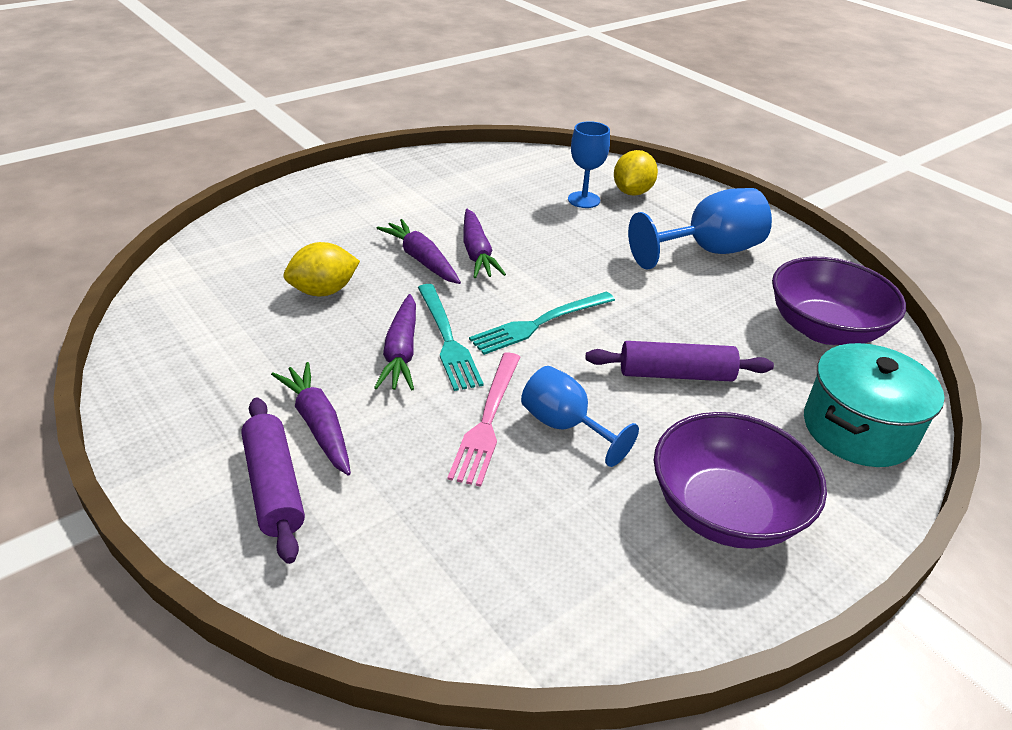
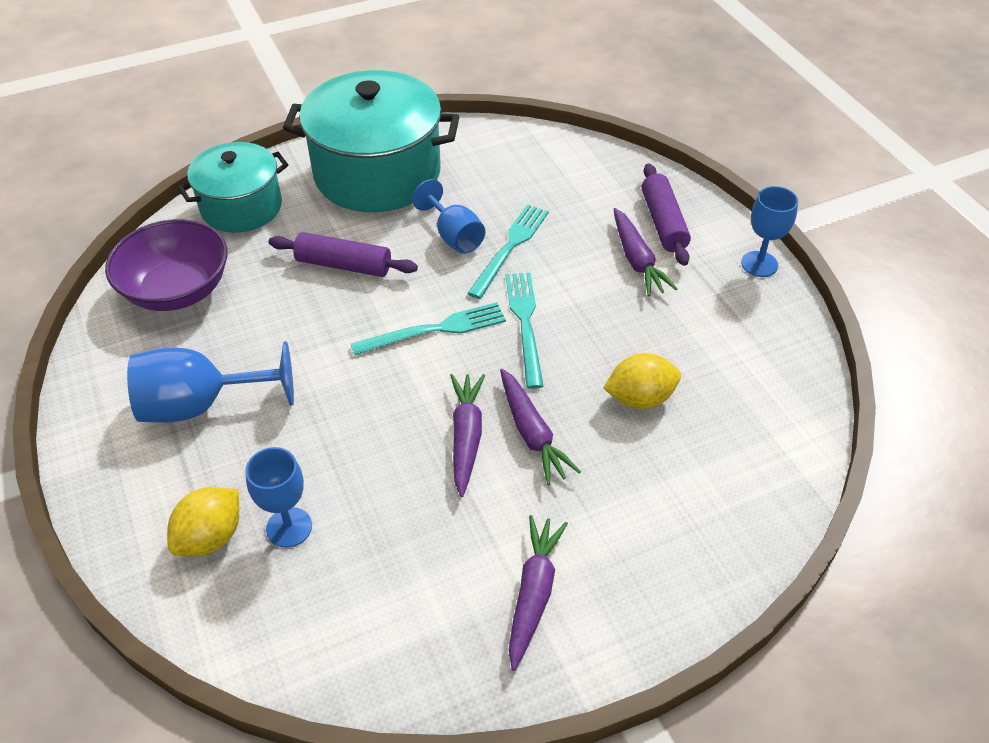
camera: 165 degrees left, 10 degrees up
(148, 441) = (759, 264): none -> blue goblet
(401, 352) = (568, 315): purple carrot -> purple carrot (533, 593)
(487, 420) = (510, 248): pink fork -> turquoise fork
(725, 511) = (377, 173): purple bowl -> turquoise pot

